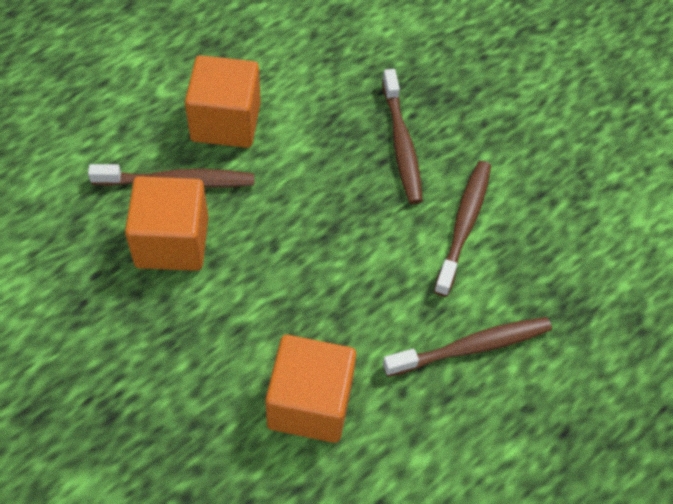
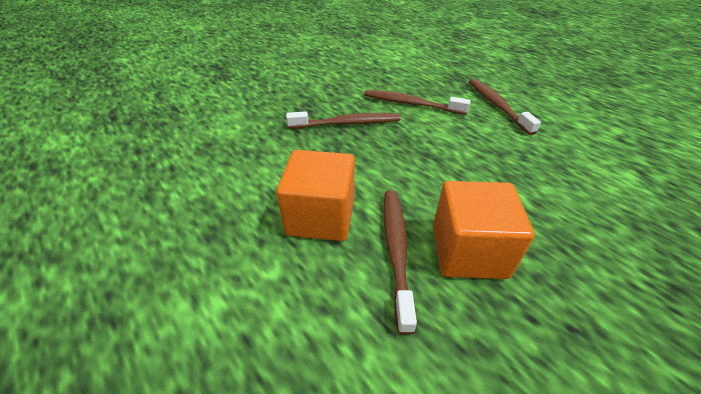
camera: 85 degrees left, 15 degrees down
(310, 403) = (575, 166): orange cube -> none

